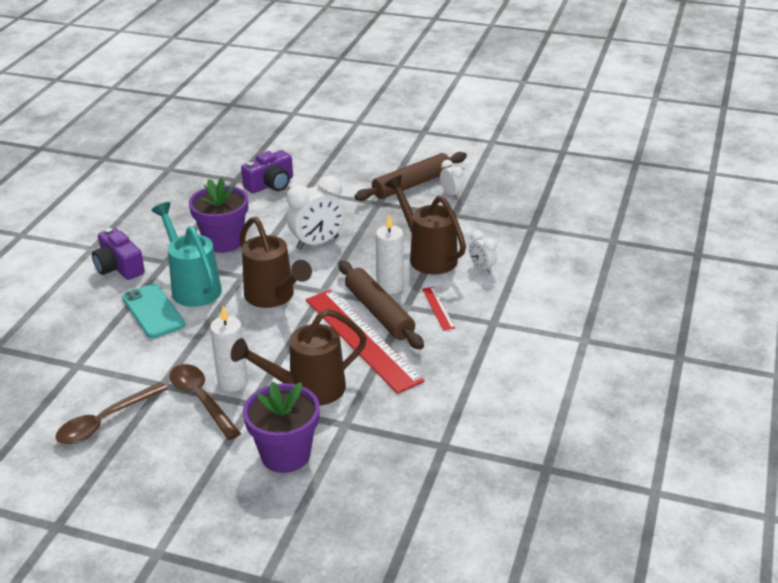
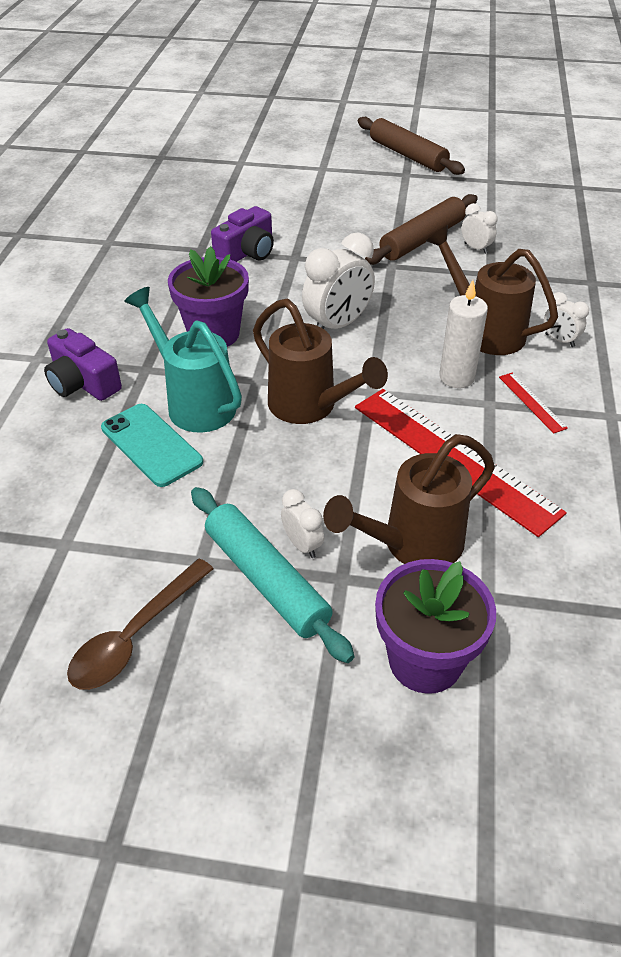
camera: 10 degrees left, 10 degrees up
(201, 399) = (266, 579): brown spoon -> turquoise rolling pin
(233, 382) = (302, 545): white candle -> white clock
(379, 312) = (458, 416): brown rolling pin -> brown rolling pin (407, 155)

